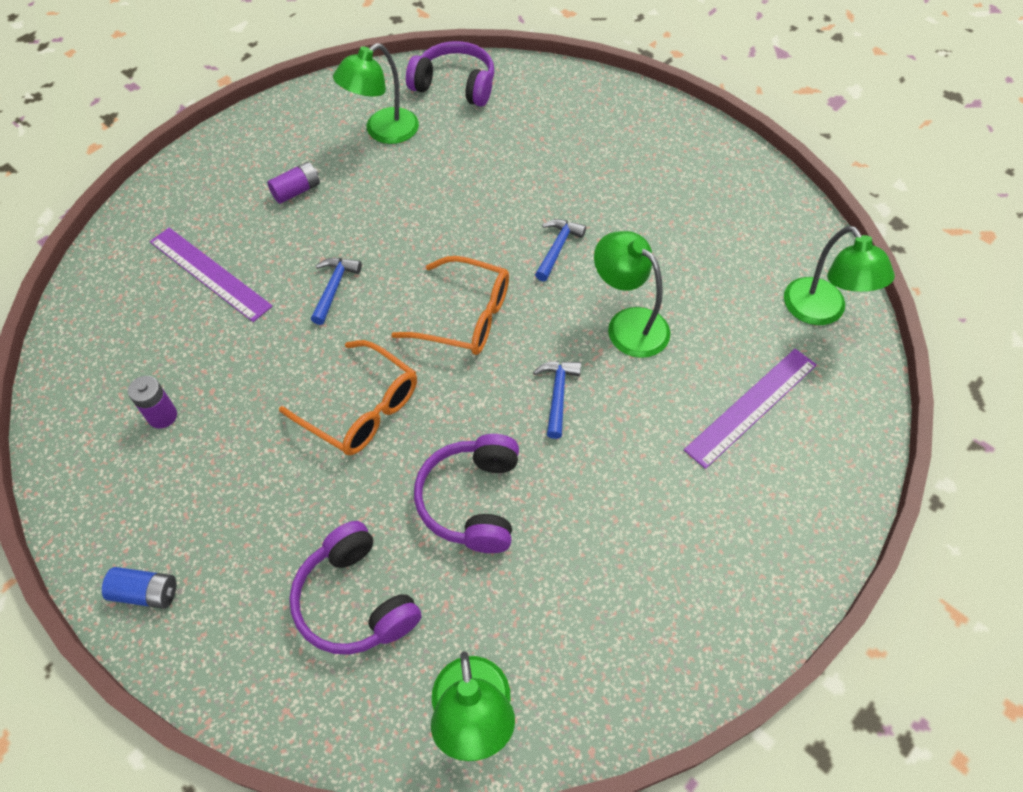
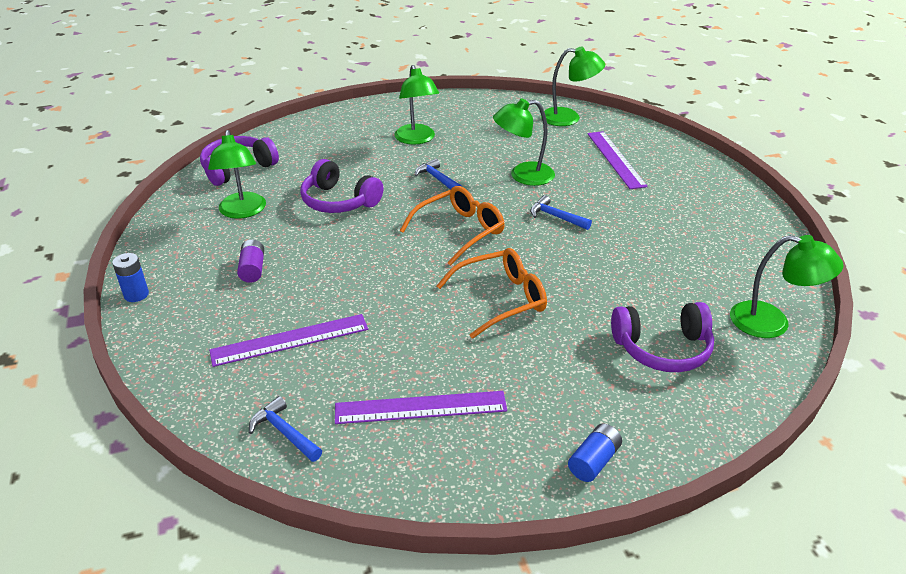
camera: 60 degrees left, 20 degrees down
(162, 416) = (420, 407): purple battery -> purple ruler
(217, 139) = (136, 295): none -> blue battery
(334, 288) = (375, 279): blue hammer -> blue hammer (284, 432)
(472, 500) = (613, 275): purple headphones -> purple headphones (339, 201)
(631, 189) = (417, 139): none -> green lamp

